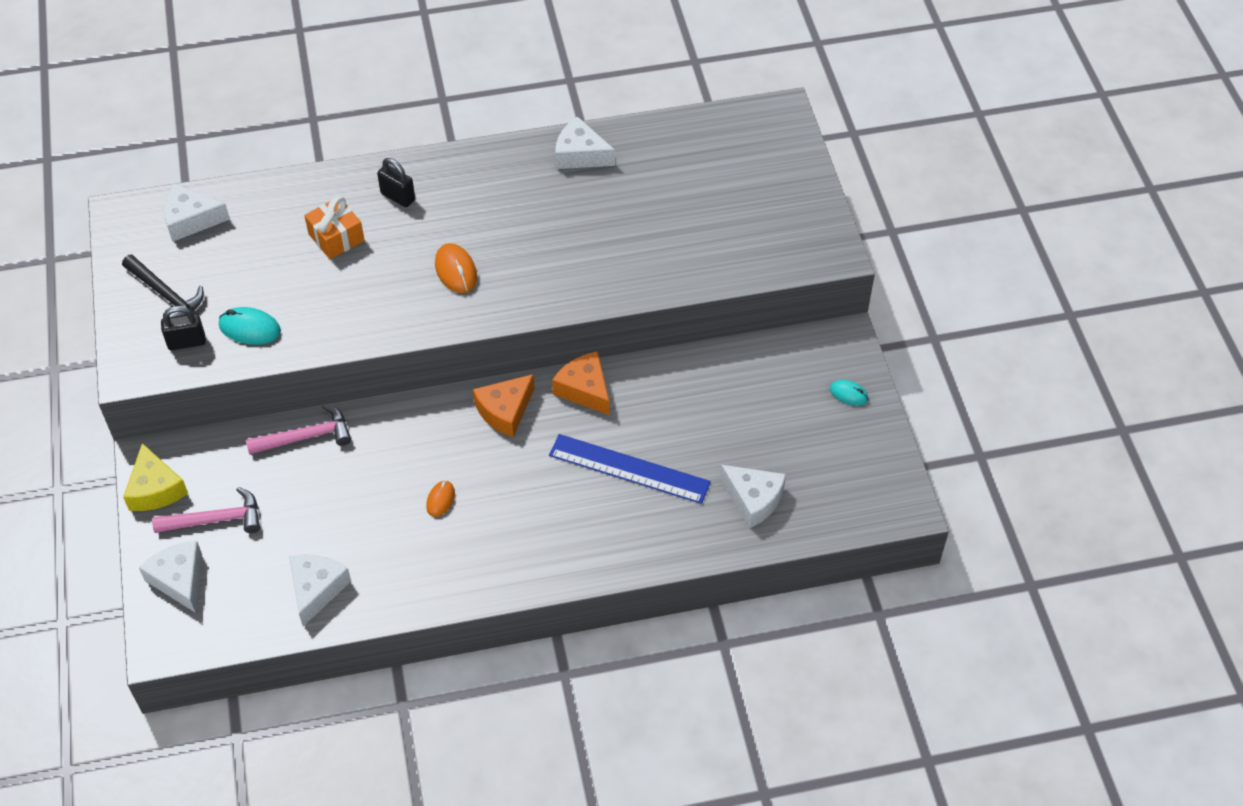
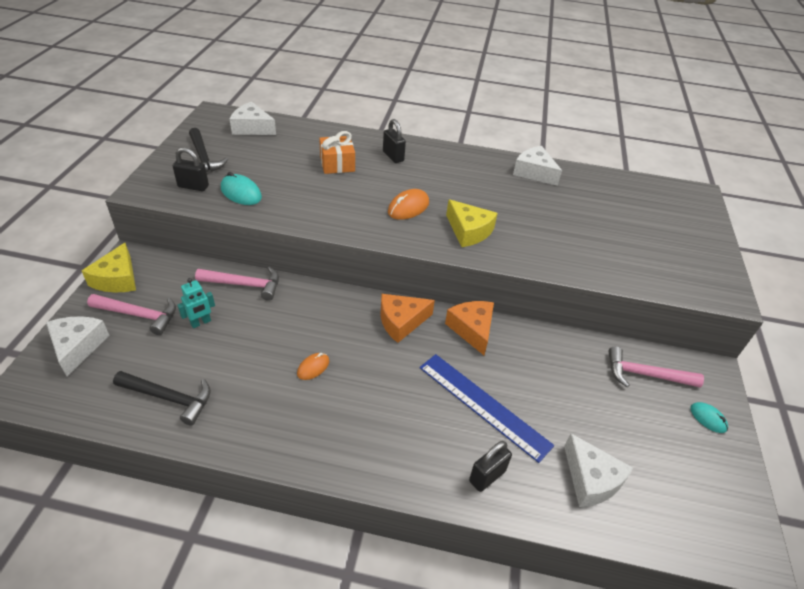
camera: 20 degrees right, 10 degrees down
(290, 500) = (201, 323): none -> turquoise robot
(316, 589) = (169, 398): white cheese -> black hammer
(456, 271) = (408, 207): orange mouse -> orange mouse turned 45 degrees clockwise
(539, 277) = (468, 231): none -> yellow cheese
(659, 535) = (487, 476): none -> black padlock
(778, 370) = (645, 374): none -> pink hammer

